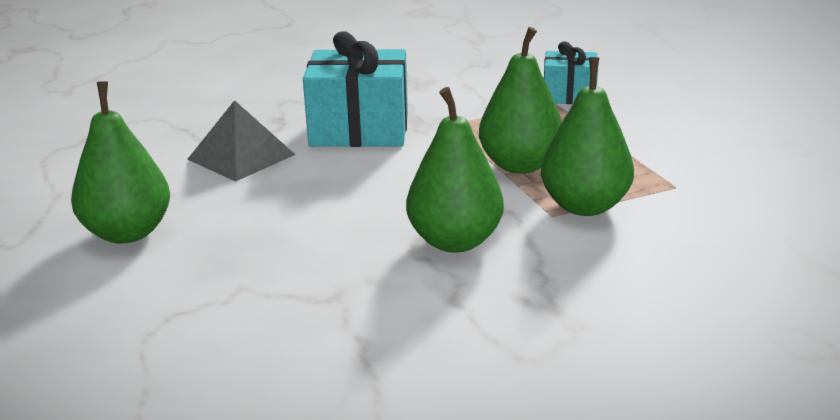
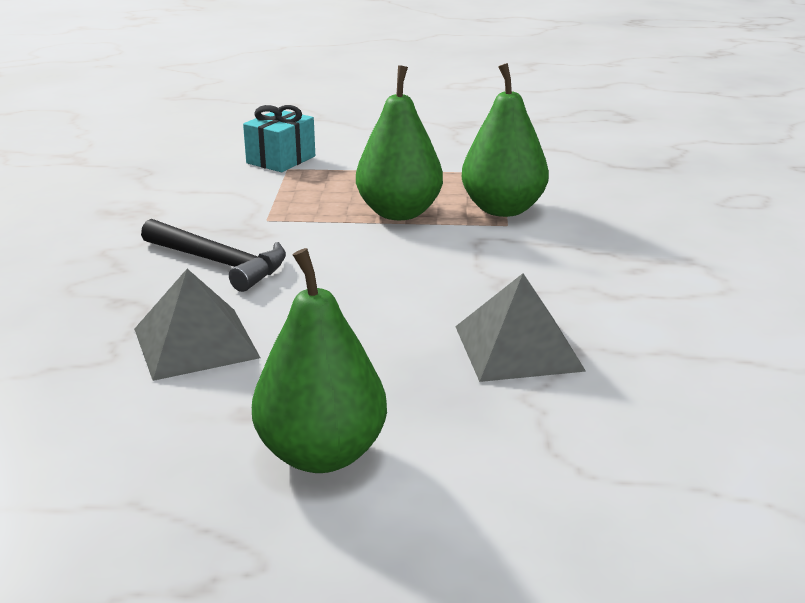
camera: 65 degrees left, 0 degrees up
(316, 270) = (518, 348): none -> grey pyramid
(359, 130) = (219, 263): turquoise gift -> black hammer
(455, 241) = (517, 272): green pear -> none

